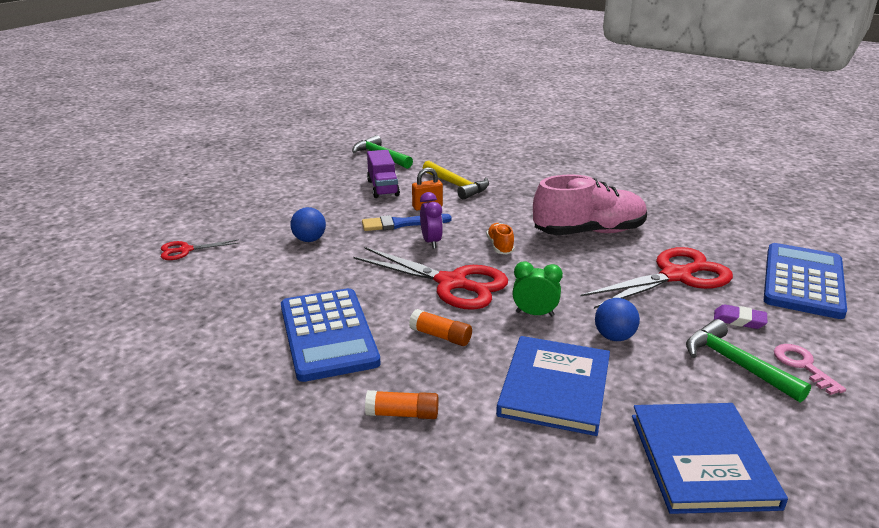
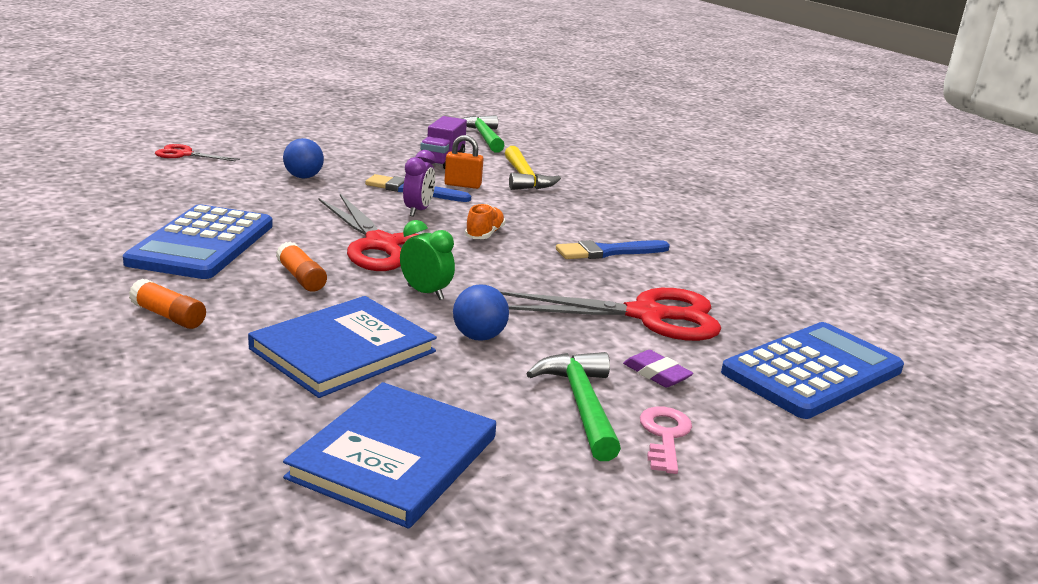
camera: 25 degrees right, 5 degrees down
(589, 232) = (608, 252): pink shoe -> blue brush

